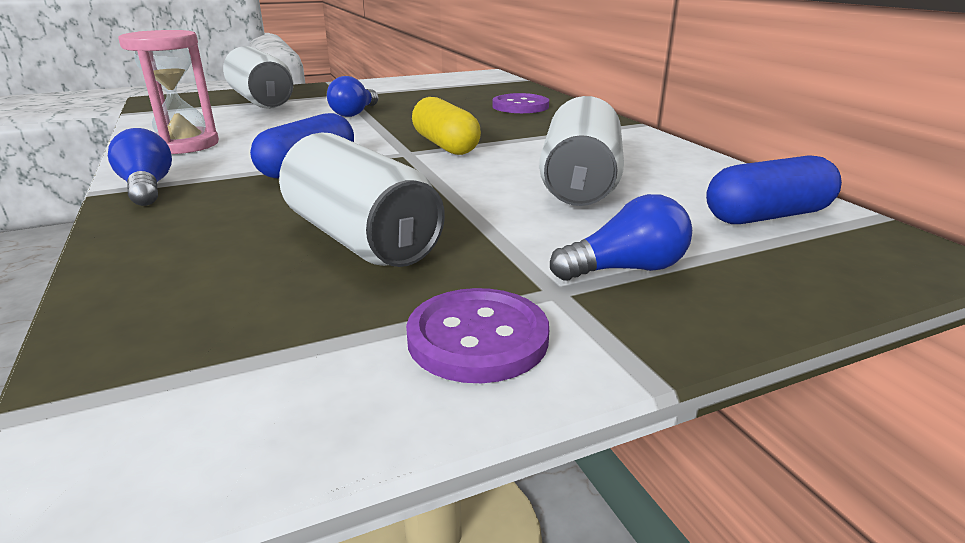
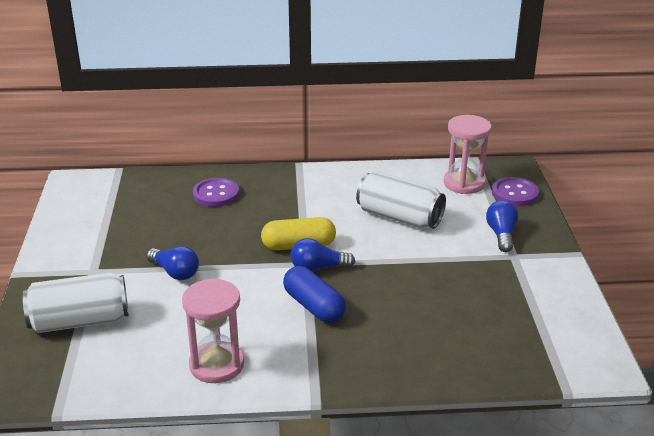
camera: 70 degrees left, 5 degrees up
(147, 188) = (321, 376): blue light bulb -> blue light bulb (318, 268)
(361, 239) = (443, 297): white can -> none
(477, 338) = (543, 281): purple button -> purple button (515, 193)
(767, 216) = (464, 183): blue capsule -> pink hourglass

